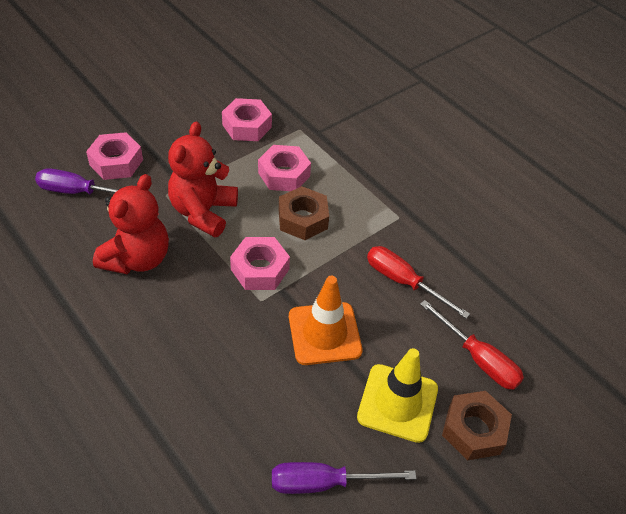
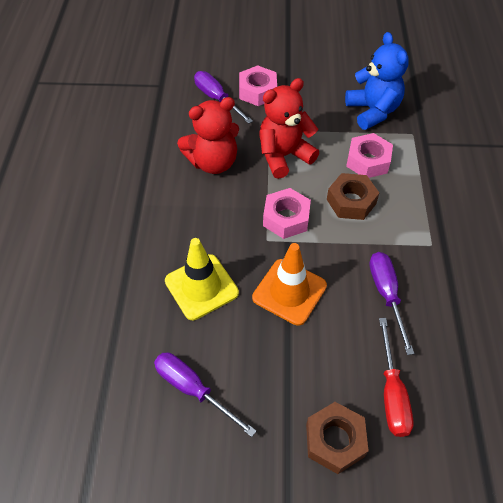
camera: 45 degrees right, 5 degrees up
(247, 126) = (372, 111): pink nut -> blue teddy bear
(397, 403) = (295, 377): yellow traffic cone -> yellow traffic cone (201, 287)
(403, 282) = (386, 295): red screwdriver -> purple screwdriver

